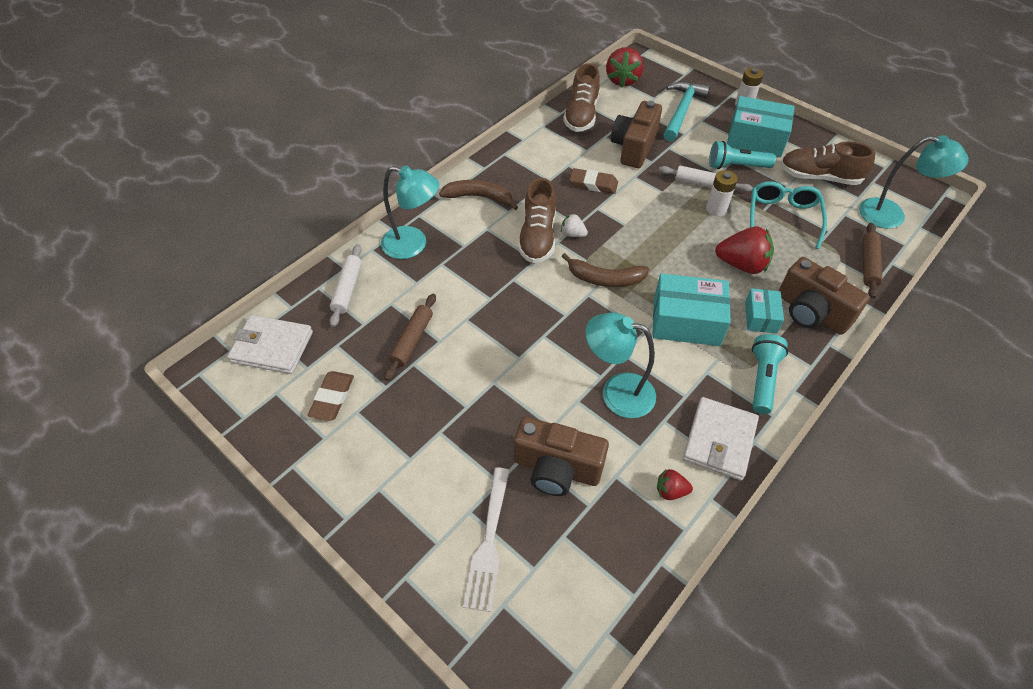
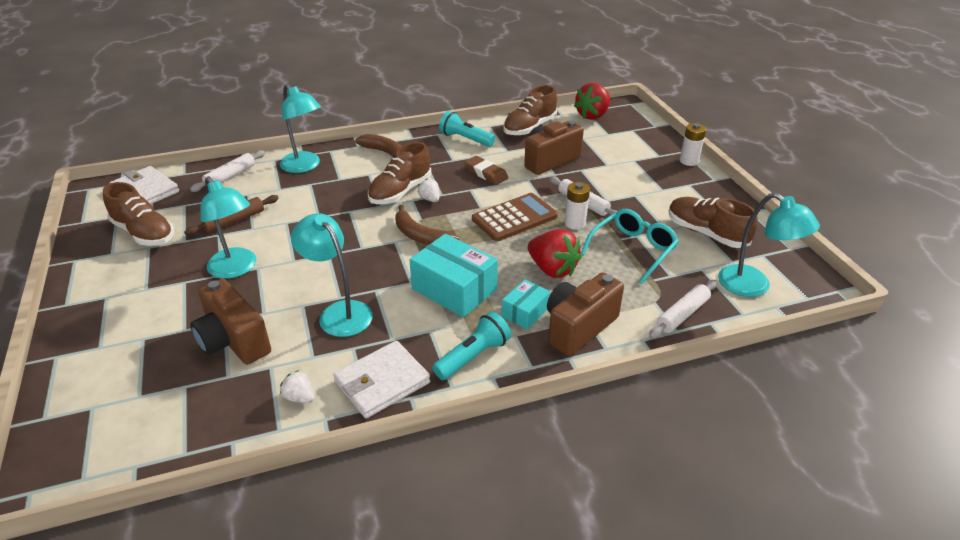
camera: 30 degrees right, 15 degrees down
(332, 398) = (144, 233): brown eraser -> brown shoe
(475, 393) = (236, 269): none -> turquoise lamp
(489, 543) = (130, 364): white fork -> none
(663, 224) = (514, 218): none -> brown calculator
(670, 491) = (299, 397): red strawberry -> white strawberry
(682, 111) = (623, 149): turquoise hammer -> none
(736, 166) = (630, 200): turquoise flashlight -> turquoise flashlight (465, 139)
(755, 139) = (672, 187): turquoise box -> none
(811, 312) = (578, 327): brown camera -> brown camera turned 60 degrees clockwise
(868, 264) = (682, 314): brown rolling pin -> white rolling pin

